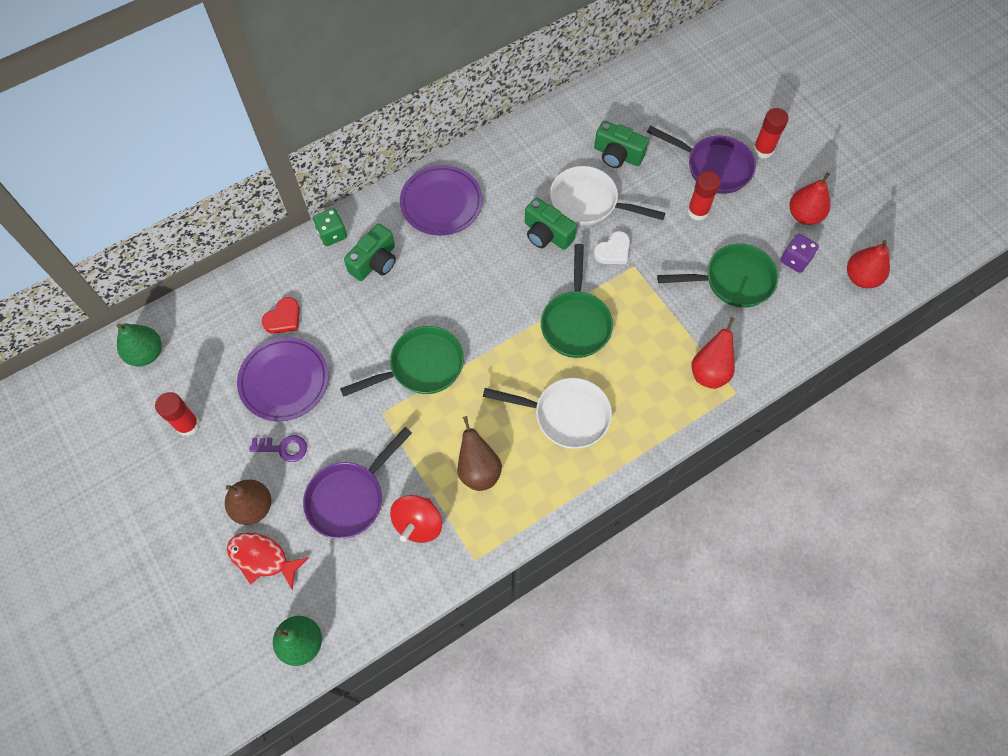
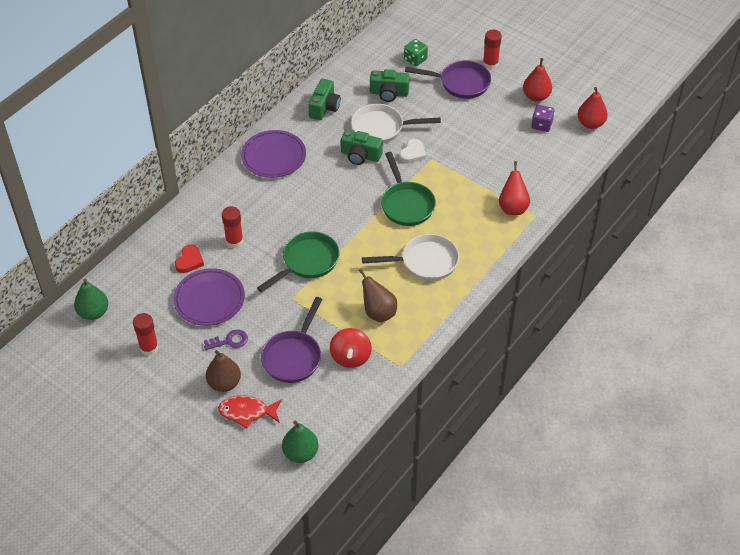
camera: 20 degrees left, 15 degrees down
(332, 234) = (200, 198): green dice -> green dice (415, 59)
(375, 262) = (241, 207): green camera -> green camera (324, 107)
(698, 211) = (461, 113): red glue stick -> red glue stick (234, 241)
(733, 280) = (504, 149): green pan -> none

